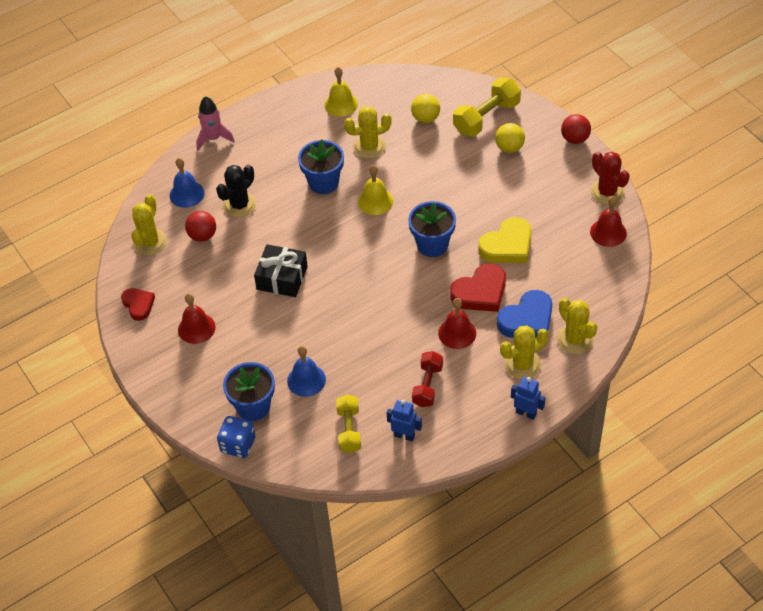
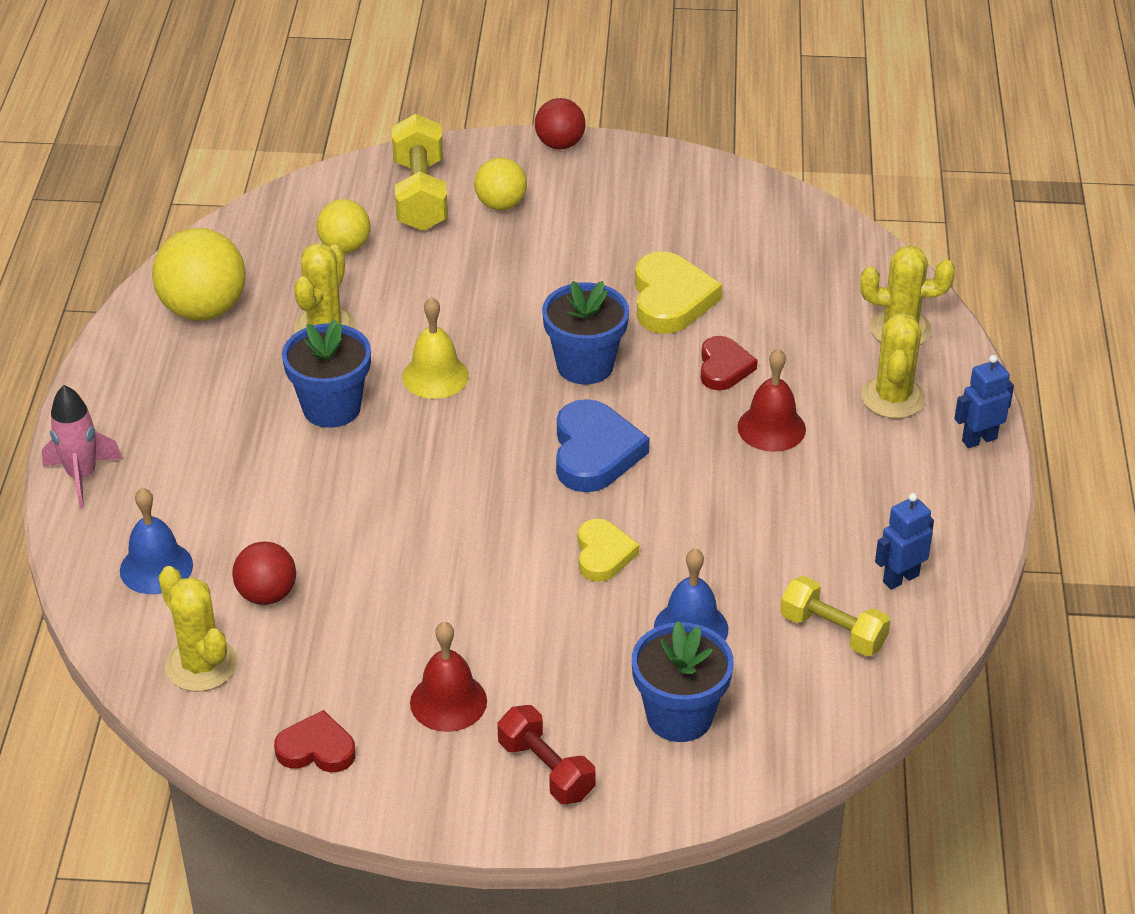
camera: 55 degrees left, 10 degrees down
(238, 445) = (736, 774): blue dice -> none
(239, 205) = (258, 519): black cactus -> none
(282, 278) = (462, 550): black gift -> none
(322, 324) = (603, 554): none -> yellow heart
(341, 104) = (204, 310): yellow bell -> yellow ball
(427, 385) = (834, 506): red dumbbell -> red dumbbell (546, 769)
(480, 292) = (724, 367): red heart -> red heart, size x0.63
(527, 319) = (820, 352): blue heart -> blue heart (594, 452)
(607, 192) = (684, 169): red cactus -> none
(608, 232) = (752, 204): red bell -> none

